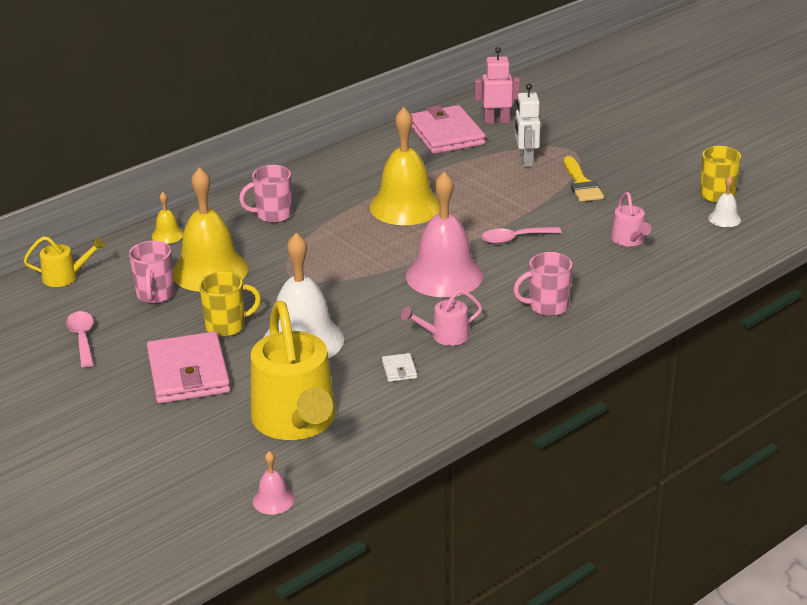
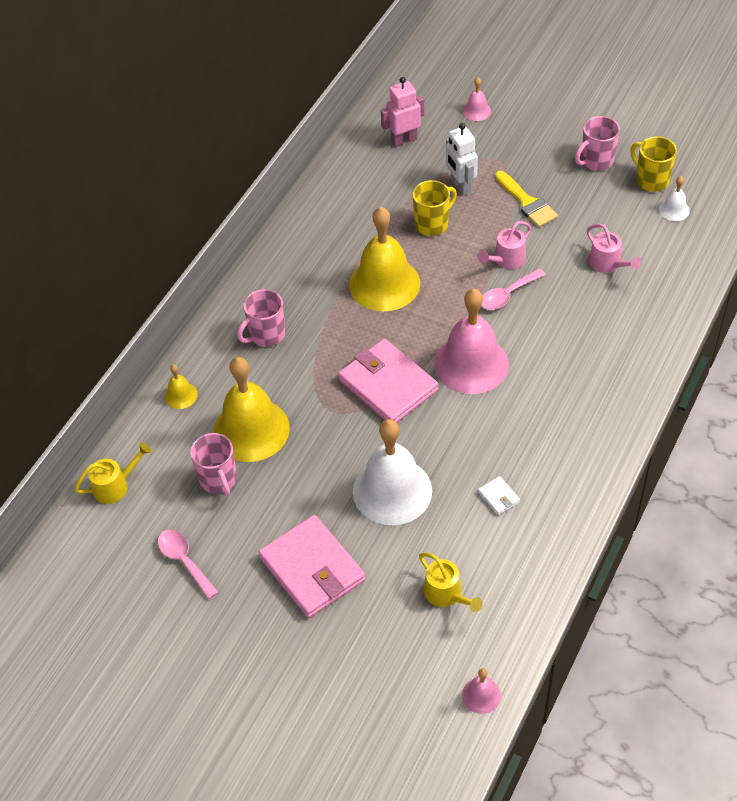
camera: 20 degrees left, 20 degrees up
(227, 326) = (311, 497): yellow mug -> yellow mug (432, 224)
(297, 422) = (447, 594): yellow watering can -> yellow watering can, size x0.46
(444, 336) = (514, 441): pink watering can -> pink watering can (506, 260)
(446, 134) = (367, 172): pink wallet -> pink wallet (388, 385)
(547, 306) = (582, 373): pink mug -> pink mug (596, 161)
(579, 116) = (476, 111): none -> pink bell

